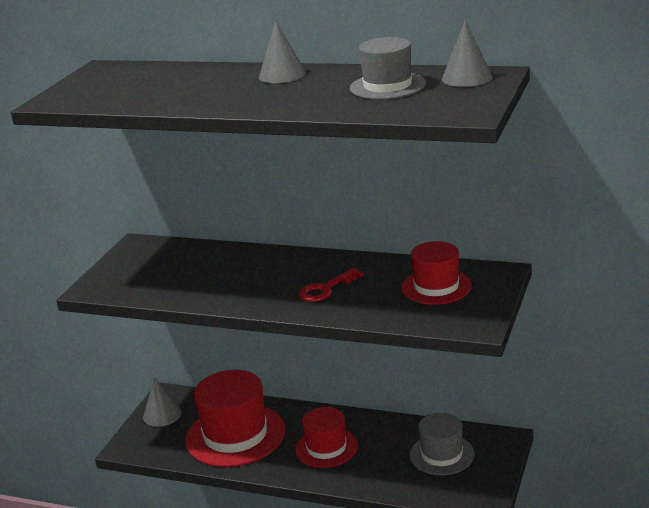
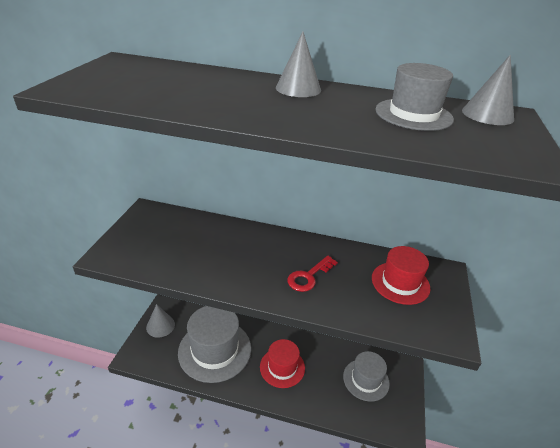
camera: 10 degrees left, 10 degrees up
(235, 435) = (215, 350): red hat -> grey hat

